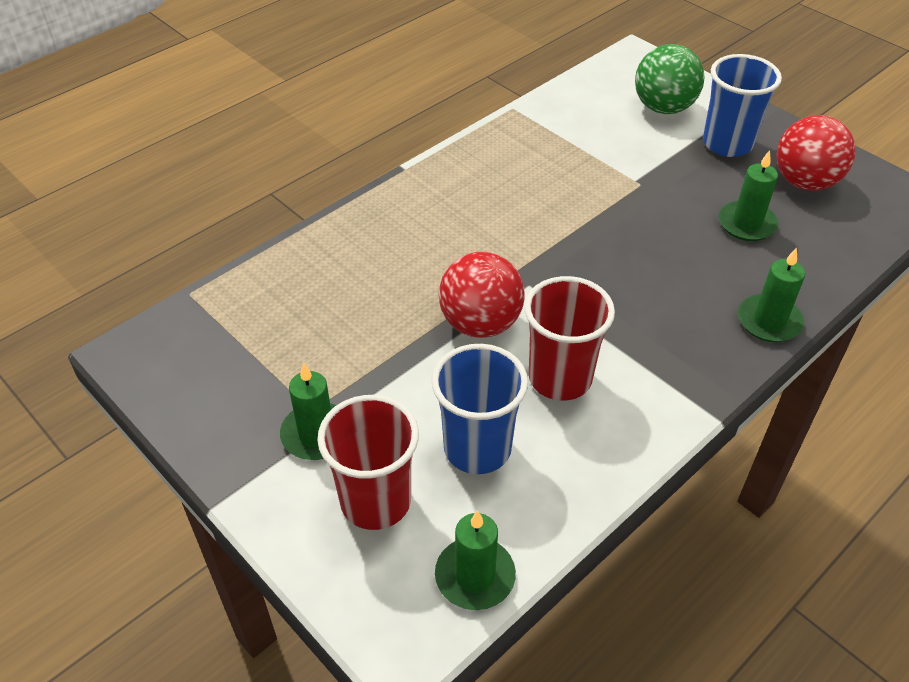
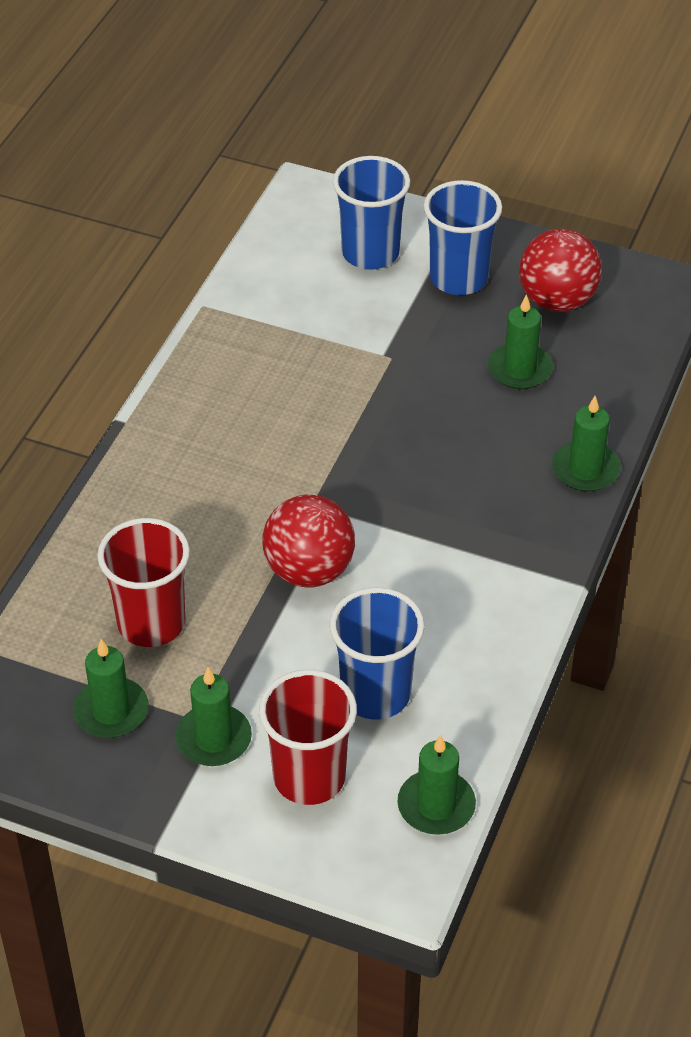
camera: 25 degrees left, 0 degrees up
(251, 379) = (111, 711): none -> green candle
(560, 378) = (417, 598): red cup -> red cup (151, 623)
(663, 108) = (370, 253): green ball -> blue cup

